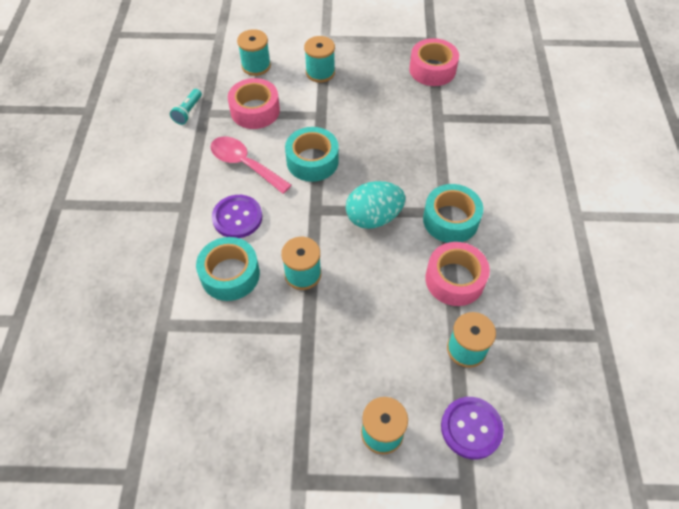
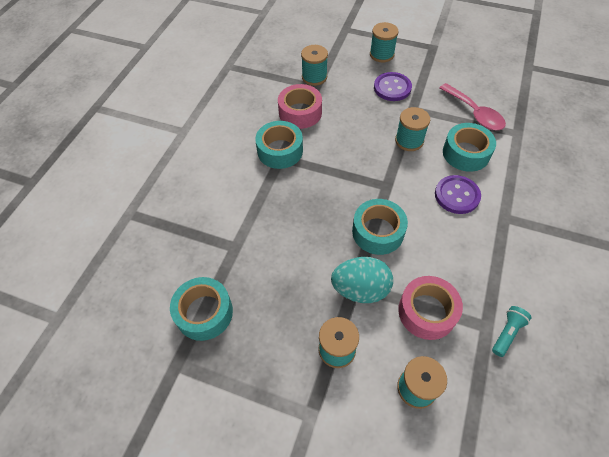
camera: 160 degrees left, 0 degrees up
(244, 164) = (445, 246): pink spoon -> pink spoon (474, 113)
(373, 217) = (340, 167): turquoise egg -> turquoise egg (360, 289)
(432, 69) = (204, 313): pink tape -> turquoise tape
(471, 428) = (331, 46): purple button -> purple button (392, 88)

